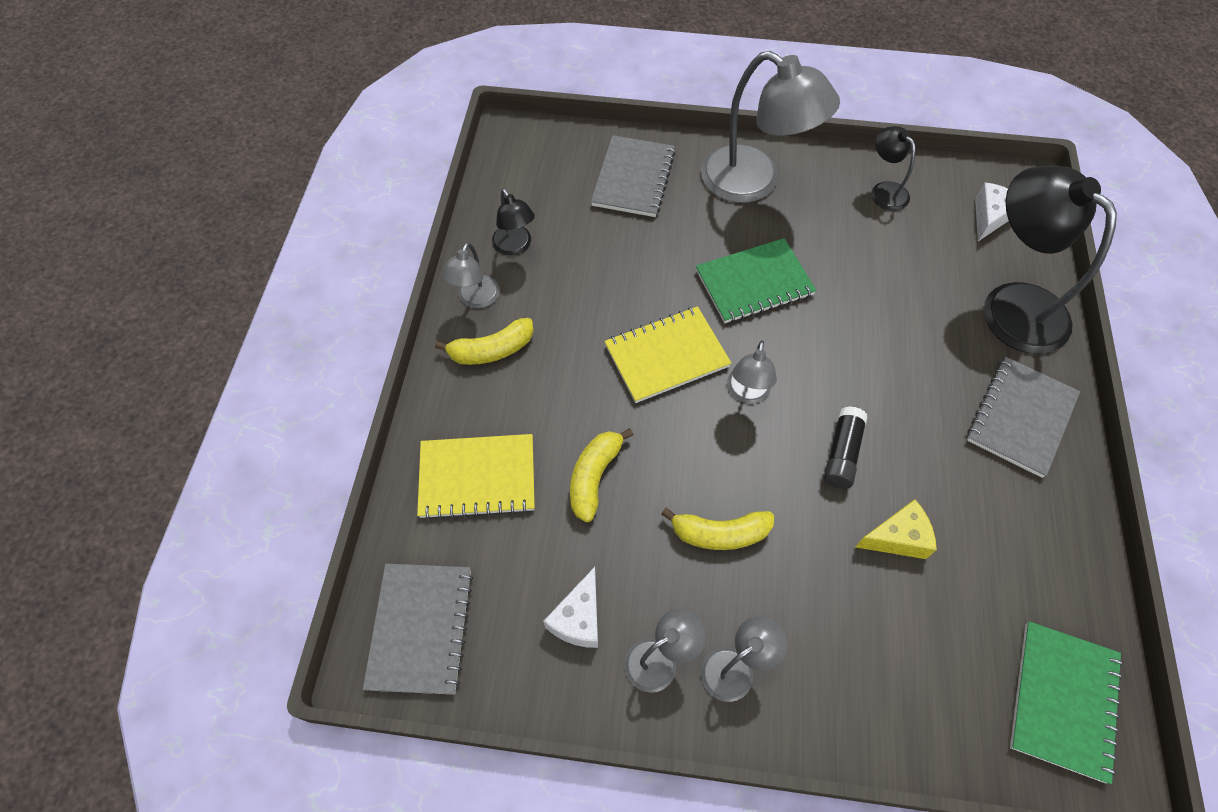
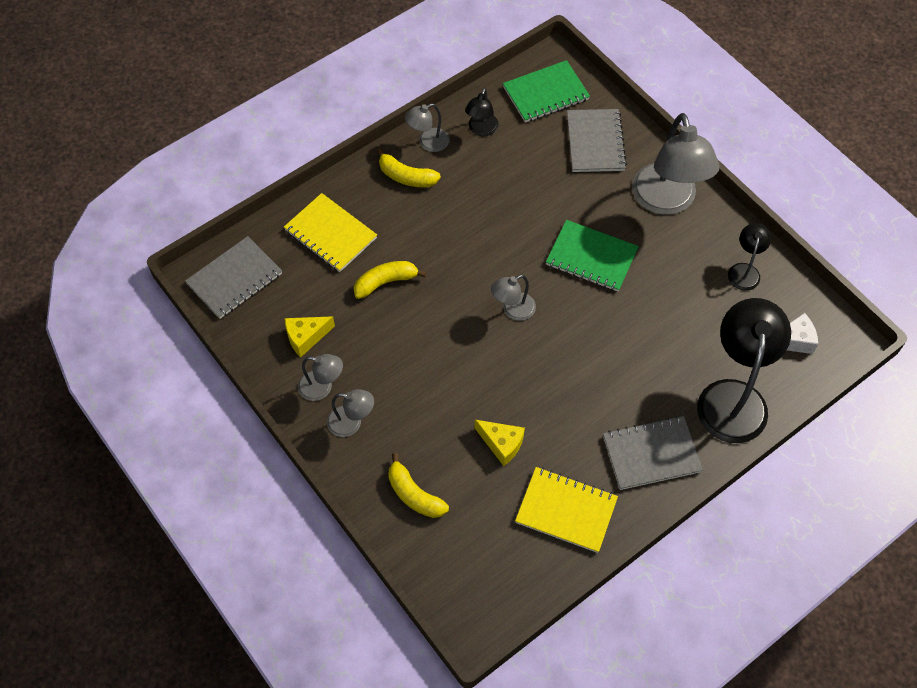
camera: 45 degrees right, 0 degrees up
(578, 618) = (306, 337): white cheese -> yellow cheese
(633, 178) = (595, 142): grey notebook -> grey notebook turned 60 degrees counterclockwise
(666, 356) = (493, 255): yellow notebook -> yellow notebook (566, 510)
(720, 533) = (415, 361): yellow banana -> yellow banana (414, 494)
(842, 453) = (525, 382): black glue stick -> none
(1063, 700) = (488, 583): green notebook -> green notebook (546, 93)

